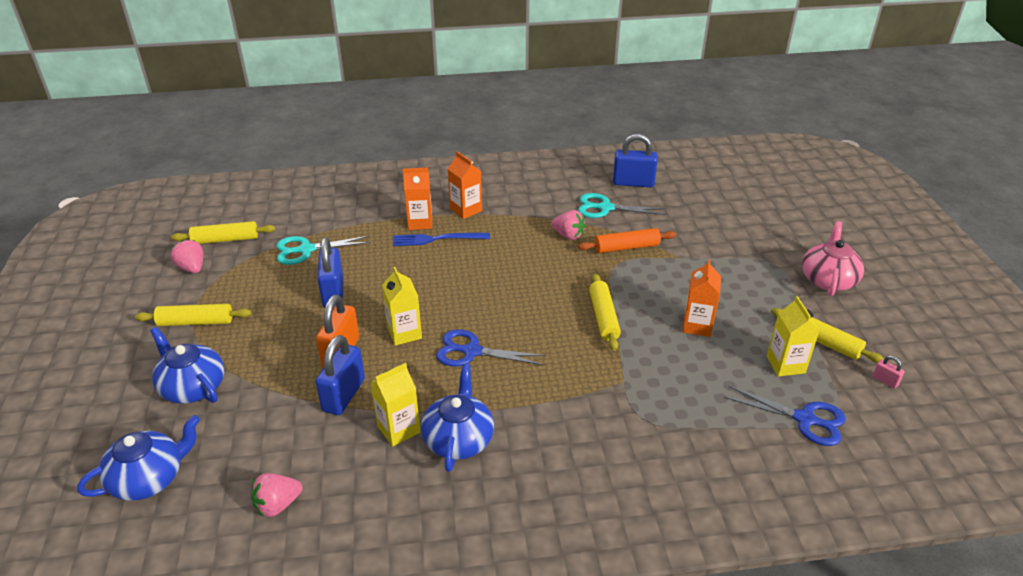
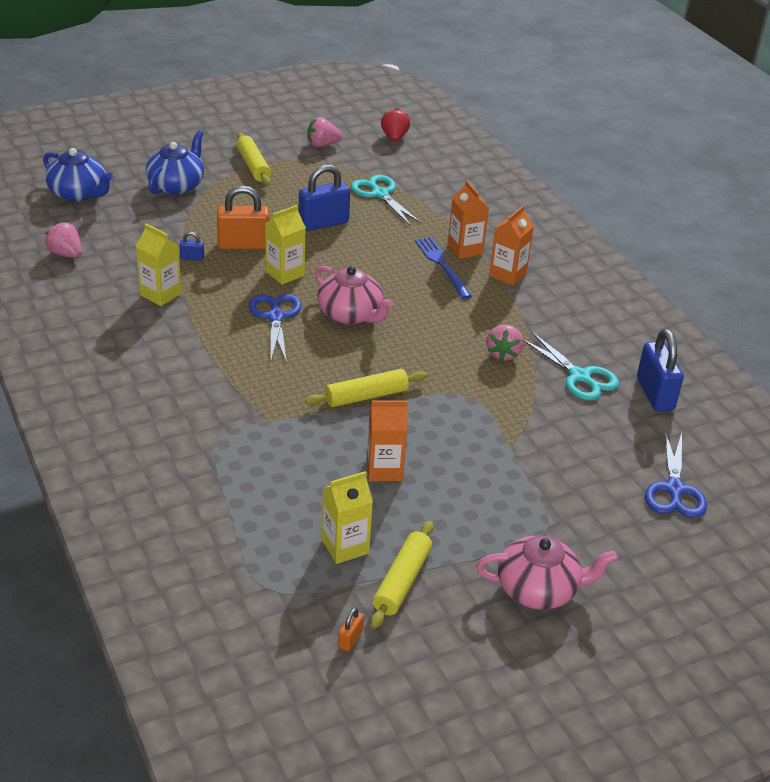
camera: 70 degrees right, 0 degrees up
(192, 268) = (322, 145): pink strawberry -> pink strawberry turned 135 degrees counterclockwise
(215, 222) = (394, 138): none -> red strawberry
(225, 239) = (371, 150): yellow rolling pin -> none
(344, 395) = (192, 258): blue padlock -> blue padlock, size x0.45
(458, 439) = (158, 328): blue teapot -> none
(486, 304) = (351, 314): none -> pink teapot
(605, 208) = (580, 376): turquoise scissors -> turquoise scissors turned 150 degrees clockwise
(626, 247) = (506, 401): orange rolling pin -> none
(804, 419) = (257, 562): blue scissors -> blue scissors (674, 489)
(885, 381) = (350, 639): pink padlock -> orange padlock

